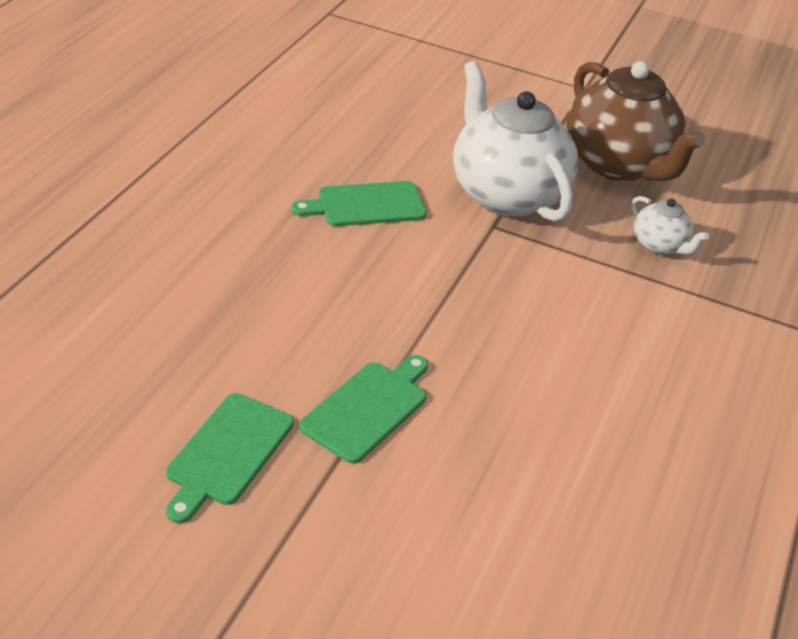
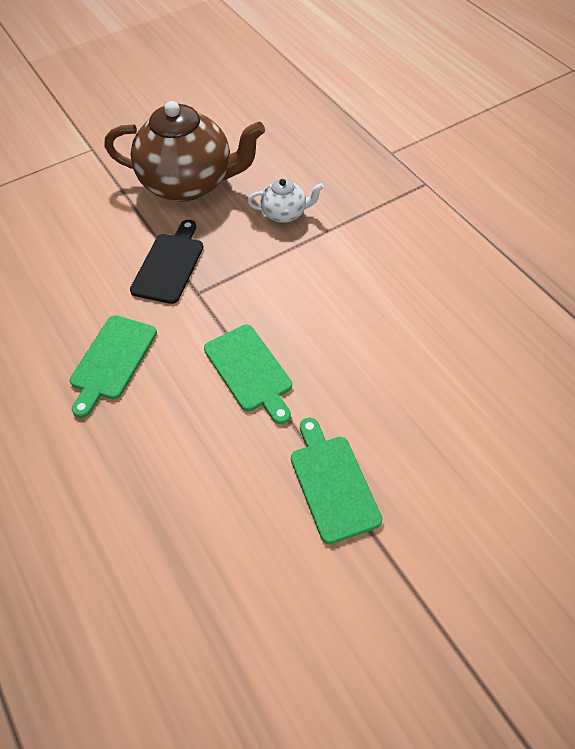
camera: 50 degrees left, 15 degrees up
(227, 453) = (323, 611): green cutting board -> green cutting board (250, 371)
(506, 194) = (169, 265): white teapot -> black cutting board

